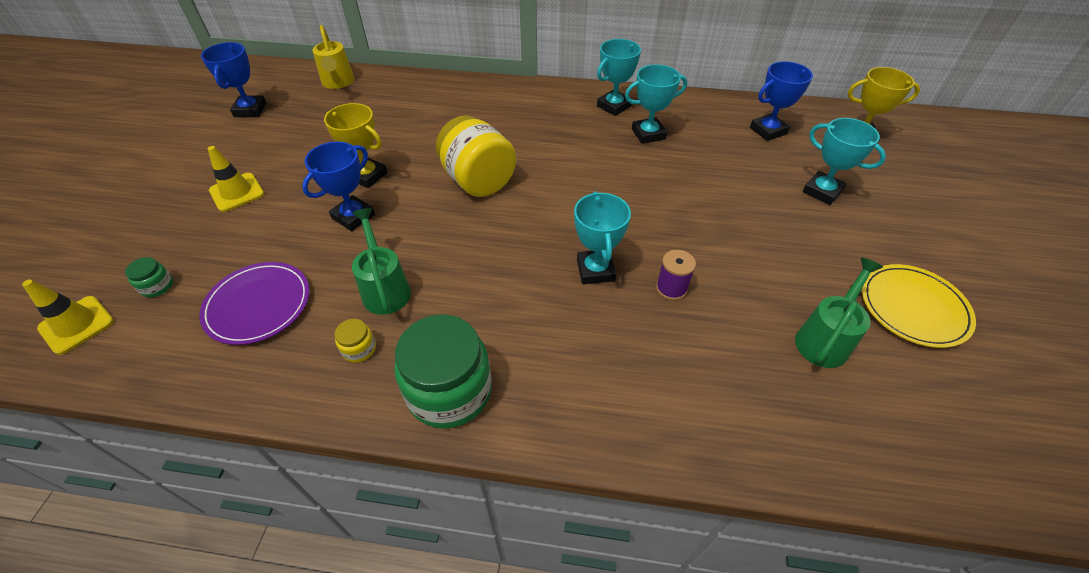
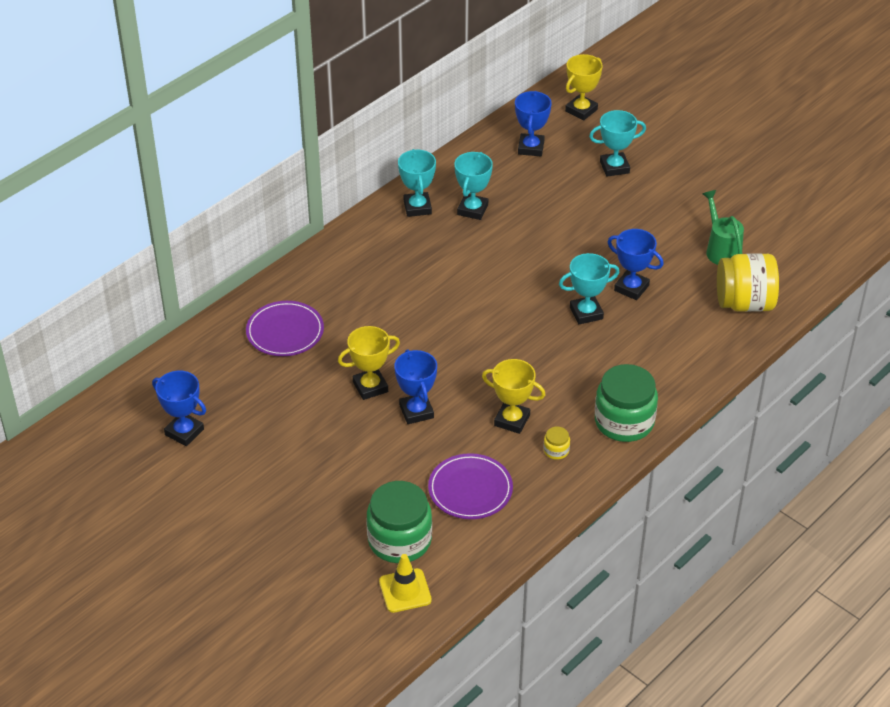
camera: 55 degrees left, 5 degrees down
(157, 286) = (399, 540): green jar -> green jar, size x2.36
(237, 192) = (317, 471): yellow traffic cone -> none
(338, 83) = (196, 358): yellow watering can -> none
(385, 289) = (512, 420): green watering can -> yellow trophy
(401, 107) = (285, 331): none -> purple plate
(478, 181) = (438, 327): yellow jar -> yellow jar (744, 303)
(595, 270) = (586, 313): turquoise trophy -> turquoise trophy turned 45 degrees counterclockwise
(671, 288) = (631, 288): purple spool -> blue trophy
(913, 307) = (732, 200): yellow plate -> none

